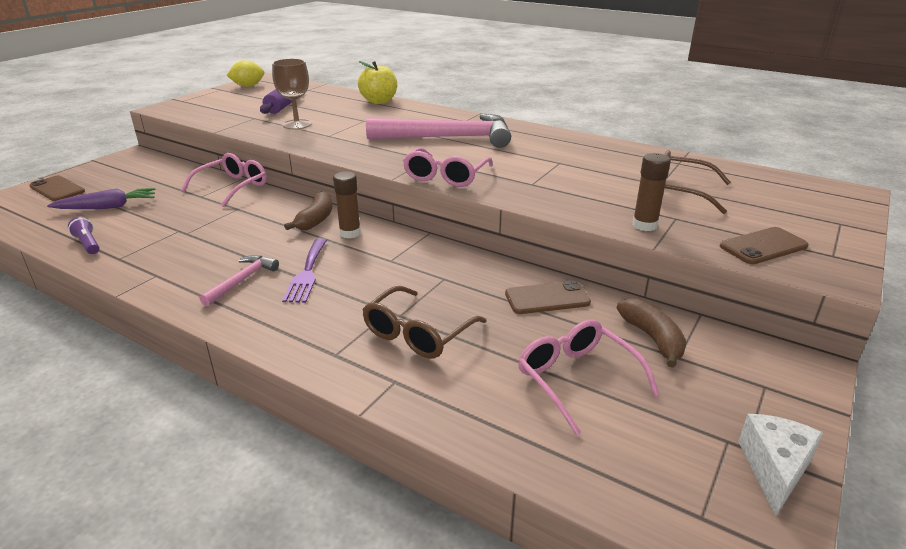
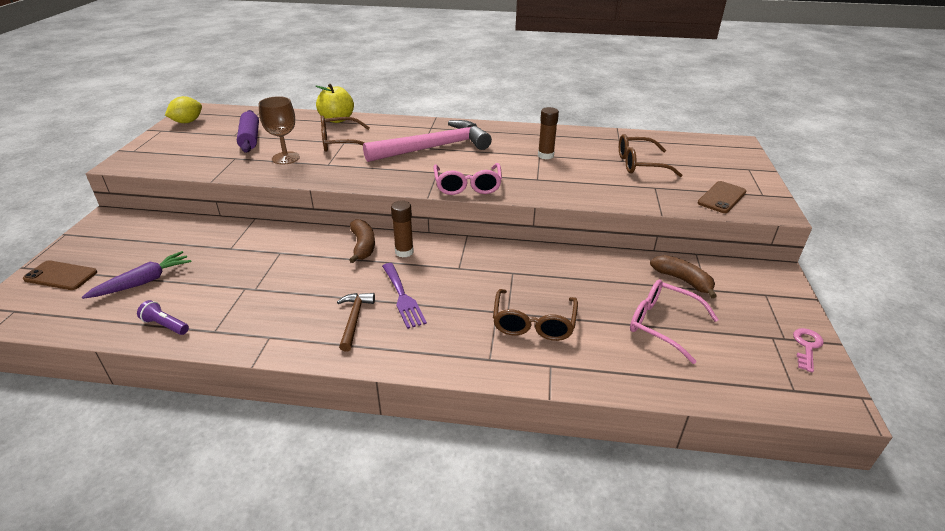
camera: 25 degrees left, 5 degrees up
(233, 187) = (253, 231): pink glasses -> none
(242, 280) = (354, 319): pink hammer -> brown hammer
(360, 120) = (340, 142): none -> brown glasses
(547, 298) = (596, 269): brown phone -> none
(644, 225) = (641, 198): brown glue stick -> brown glue stick (545, 155)
(774, 469) = (807, 346): white cheese -> pink key

